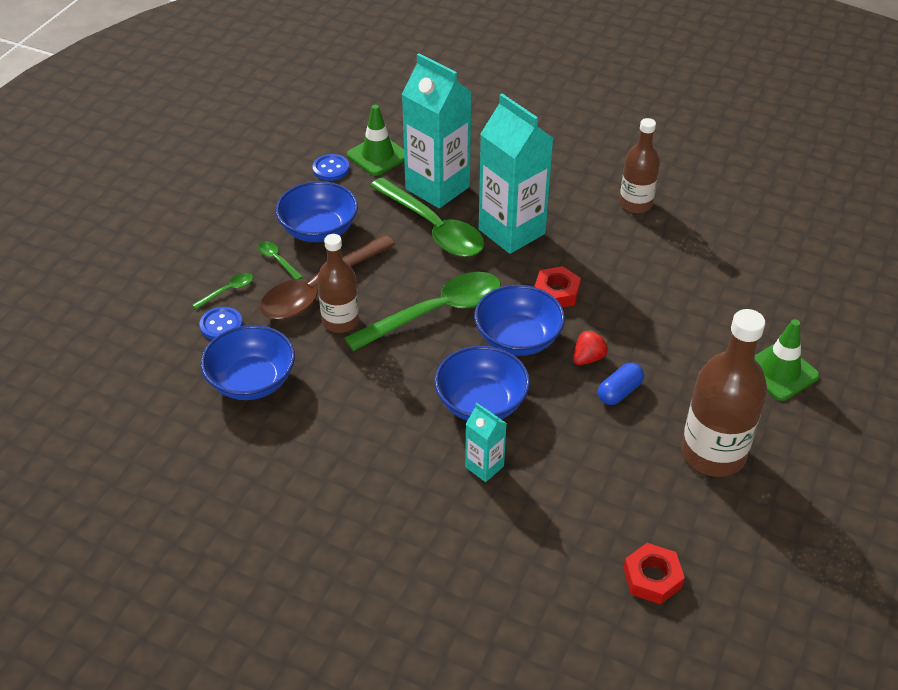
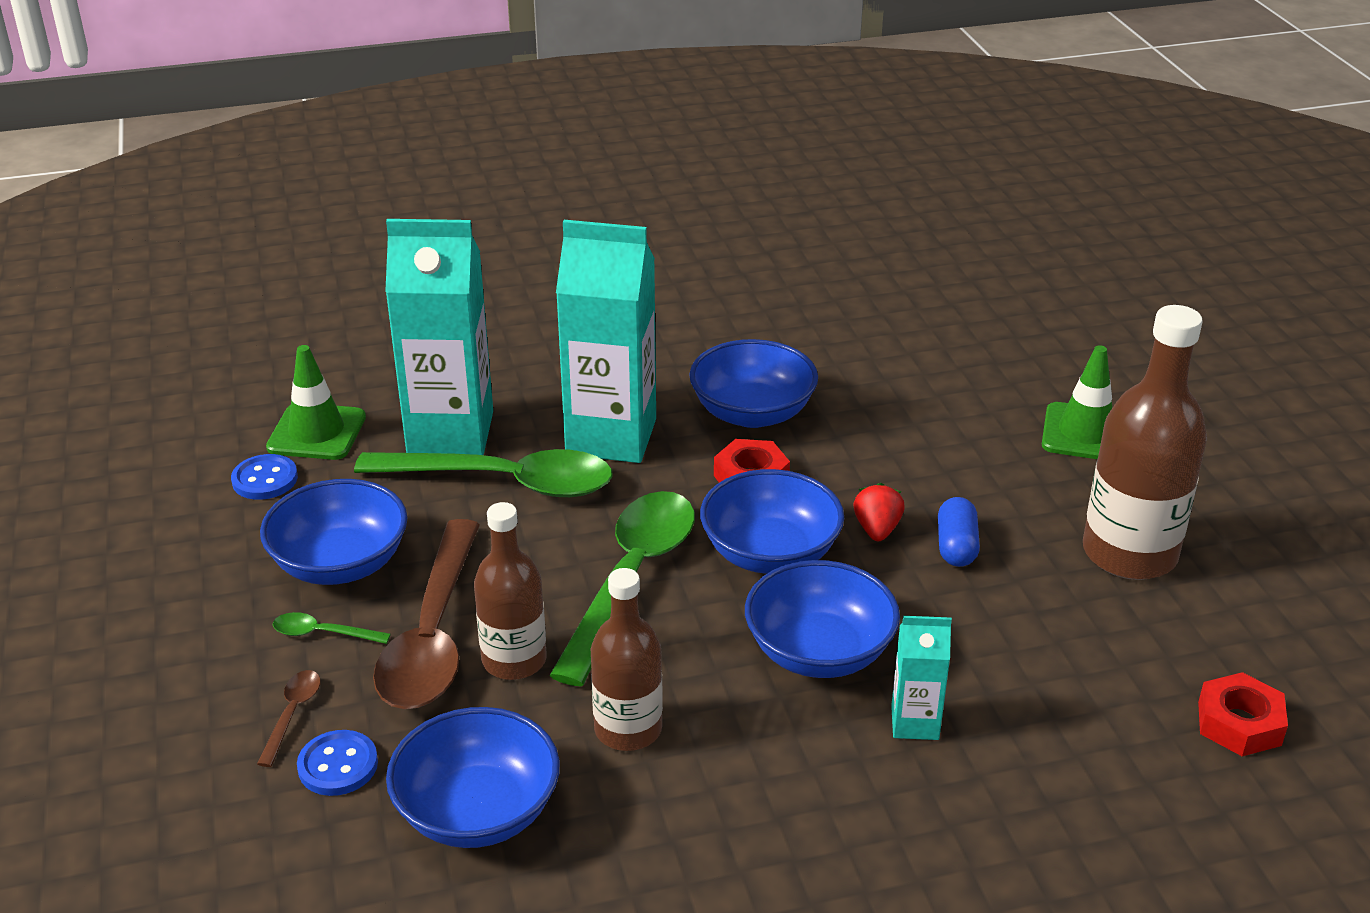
camera: 40 degrees left, 10 degrees down
(228, 291) = (292, 714): green spoon -> brown spoon
(600, 257) = (752, 413): none -> blue bowl
(635, 204) = (721, 337): brown bottle -> brown bottle (628, 729)

